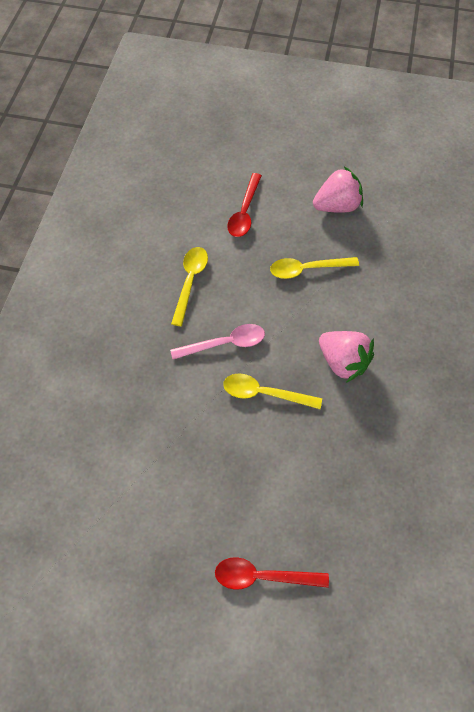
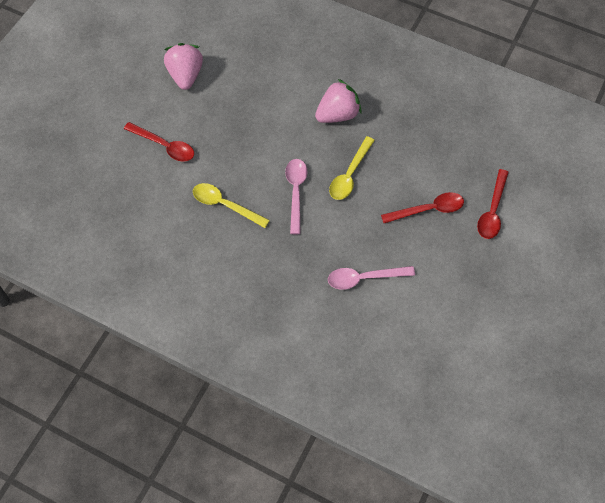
camera: 75 degrees left, 0 degrees up
(133, 439) = (364, 278): none -> pink spoon
(242, 493) = (428, 210): none -> red spoon
(307, 269) = (243, 115): yellow spoon -> none

